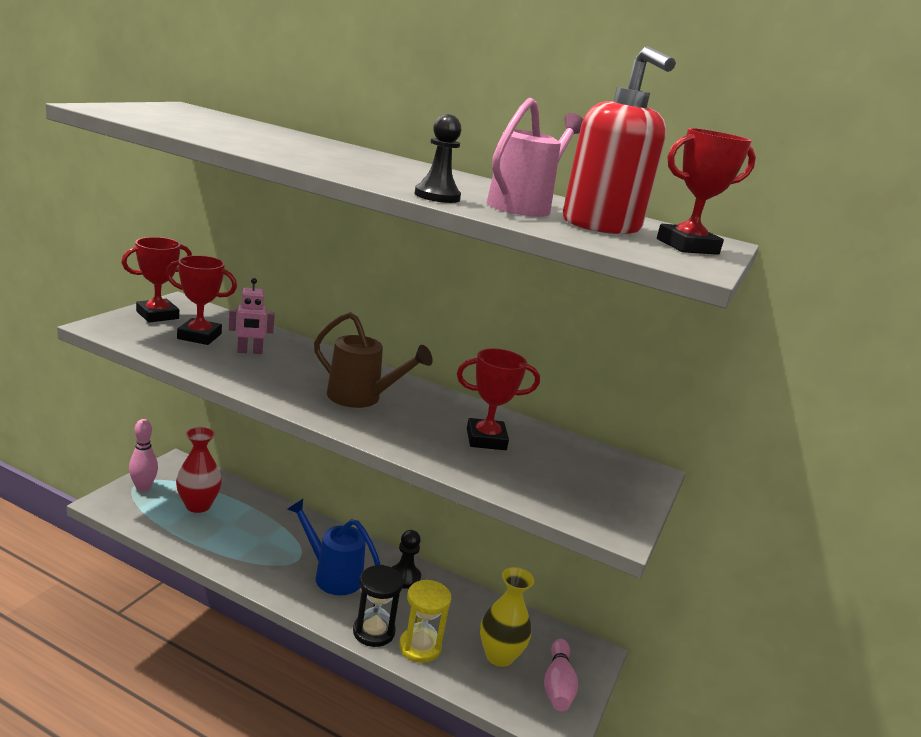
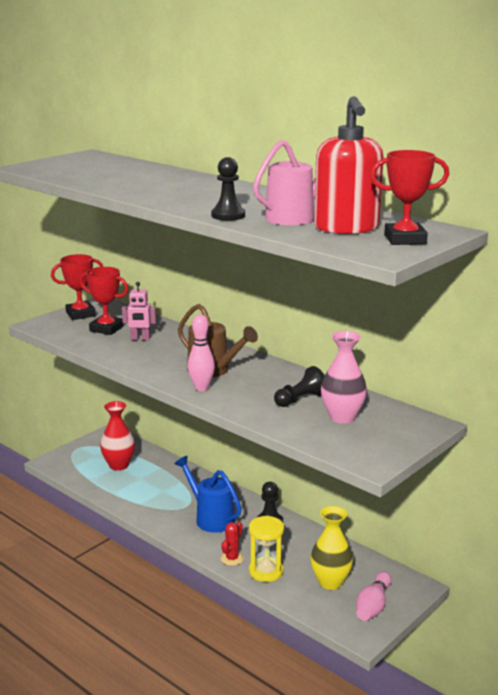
camera: 20 degrees right, 0 degrees up
(143, 488) = (80, 452): pink bowling pin -> pink bowling pin (201, 388)
(373, 632) = (232, 558): black hourglass -> red cactus
(486, 439) = (300, 400): red trophy -> black pawn
(547, 464) = (342, 417): none -> pink vase

